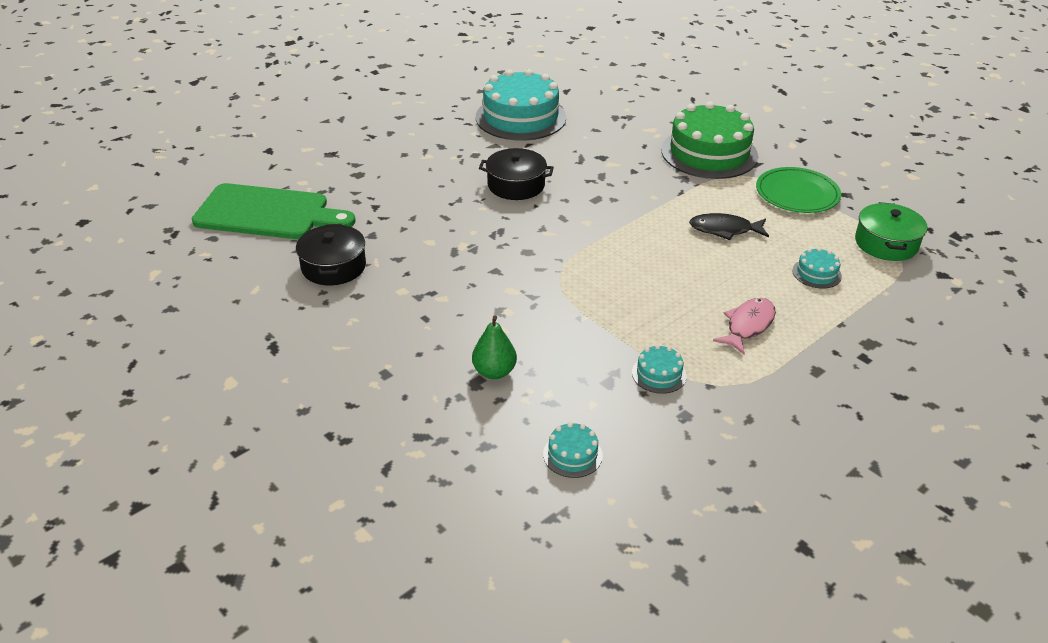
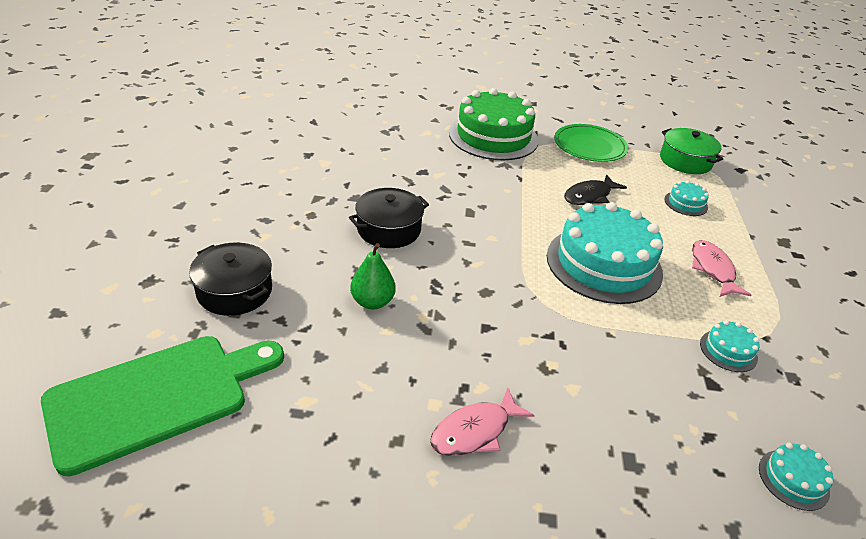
camera: 45 degrees left, 0 degrees up
(333, 266) = (326, 420): black pot -> black pot (234, 291)
(405, 315) = (475, 431): none -> pink fish
(494, 372) = (629, 438): green pear -> green pear (372, 302)
(520, 117) = (306, 161): turquoise cake -> turquoise cake (604, 264)

